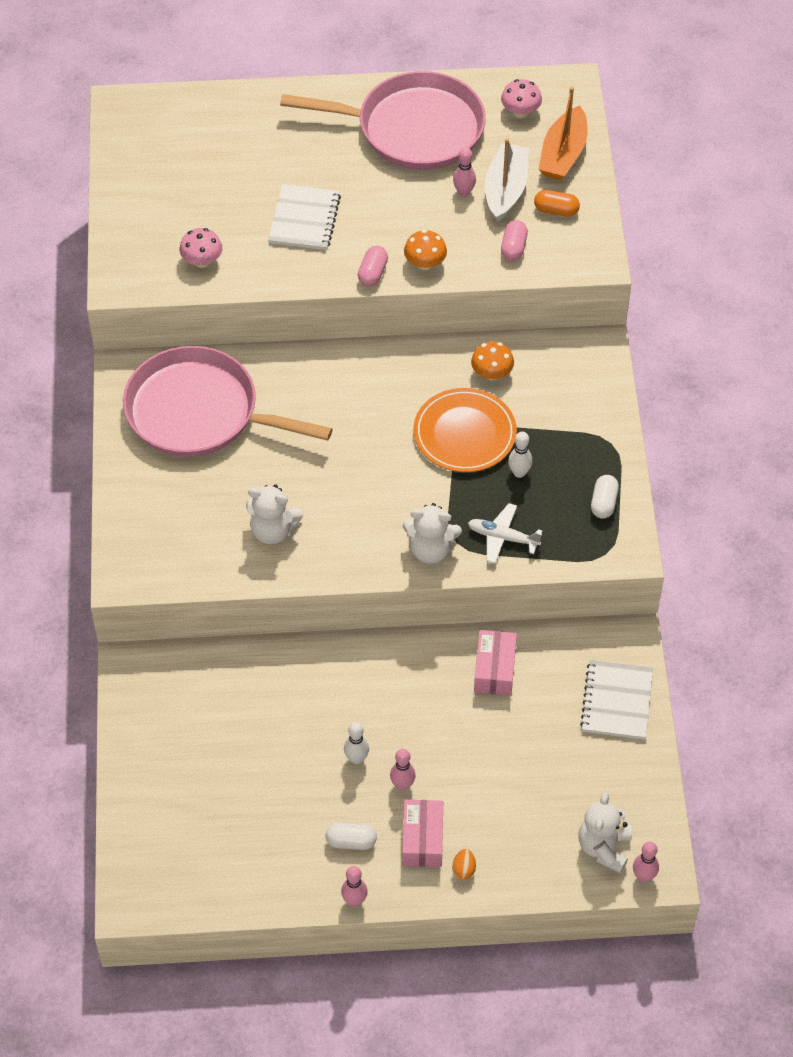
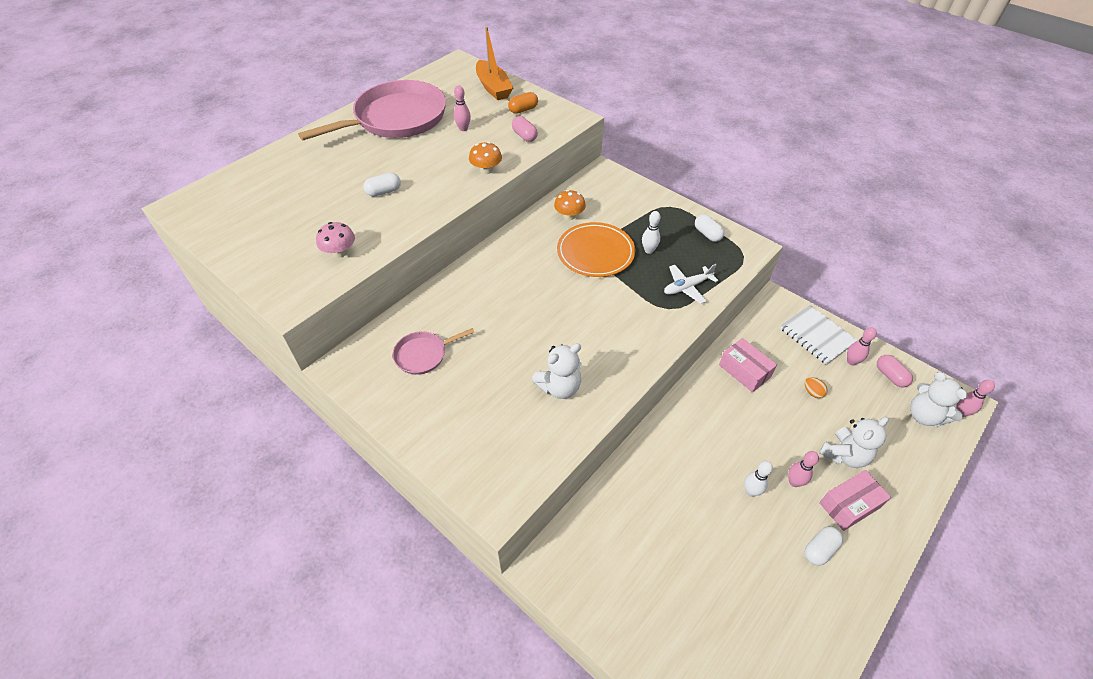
camera: 45 degrees left, 5 degrees down
(199, 412) = (423, 355): pink pan -> pink pan, size x0.45
(304, 219) = (384, 192): white notebook -> white capsule
(354, 900) = (875, 588): pink bowling pin -> pink bowling pin (851, 361)
(373, 273) = (462, 192): pink capsule -> pink capsule (890, 376)
(422, 839) = (849, 505): pink box -> pink box turned 75 degrees counterclockwise
(430, 549) = (661, 323): white teddy bear -> white teddy bear (844, 455)
(463, 869) = (892, 501): orange egg -> orange egg (812, 392)
(505, 190) = (484, 116): white boat -> none
(520, 112) = (446, 83): pink mushroom -> none

